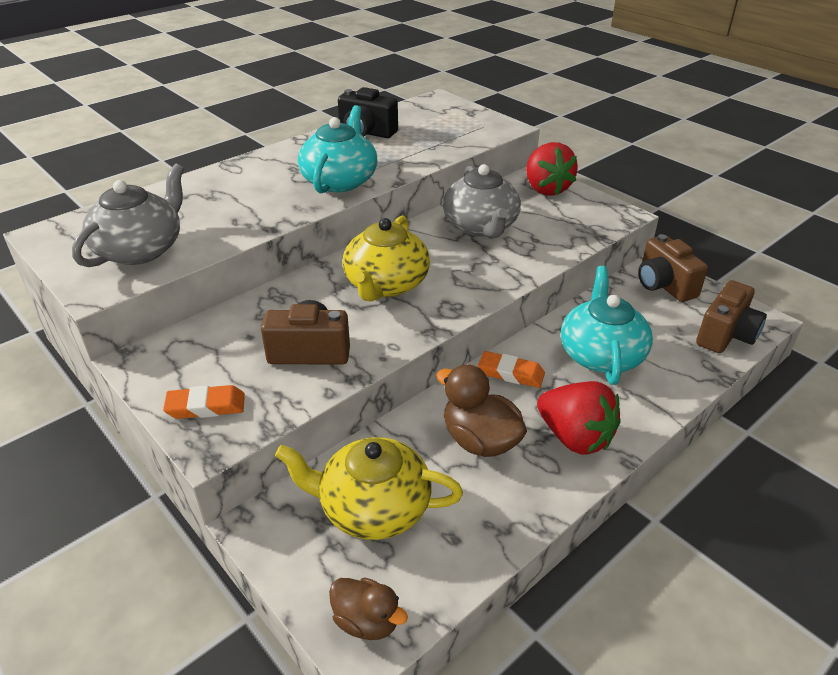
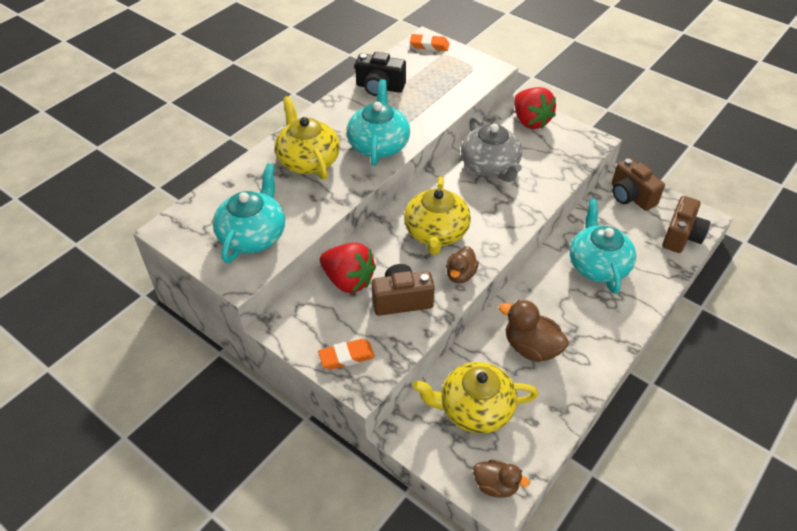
camera: 10 degrees left, 10 degrees up
(141, 249) = (253, 235): grey teapot -> turquoise teapot
(248, 187) = (308, 160): none -> yellow teapot
(399, 332) = (460, 275): none -> brown duck
(511, 373) = (538, 290): orange eraser -> orange eraser (429, 45)
(575, 437) = (594, 335): red strawberry -> red strawberry (348, 280)

